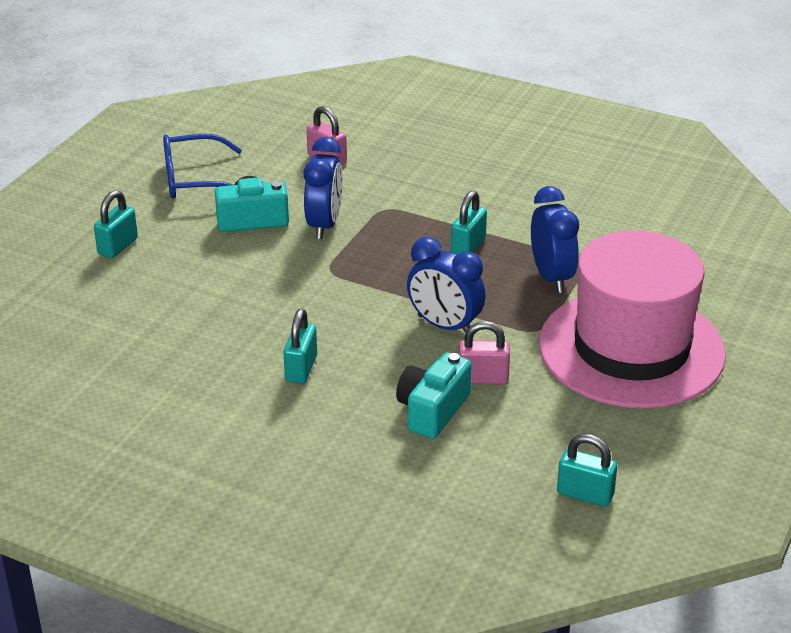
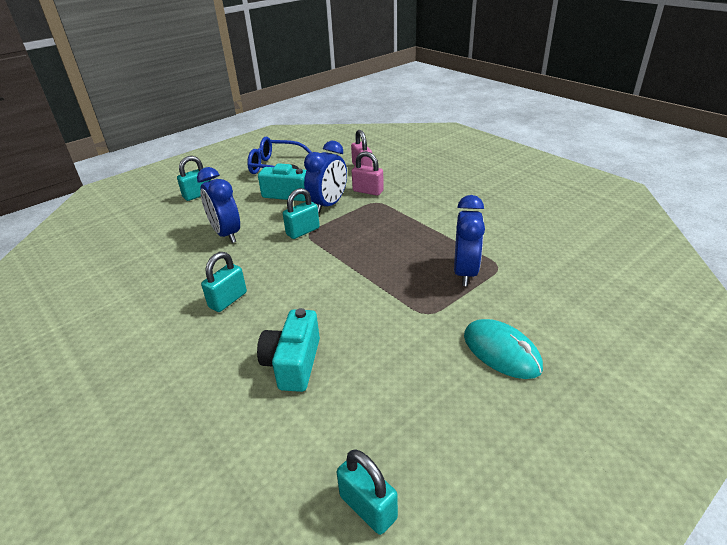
camera: 25 degrees right, 0 degrees up
(432, 410) = (293, 363): turquoise camera -> turquoise camera turned 45 degrees counterclockwise
(444, 326) = (356, 292): blue clock -> blue clock (226, 234)
(468, 247) = (415, 237): turquoise padlock -> turquoise padlock (303, 231)
(482, 378) = (354, 345): pink padlock -> pink padlock (368, 191)
(631, 349) = (501, 352): pink hat -> turquoise mouse

